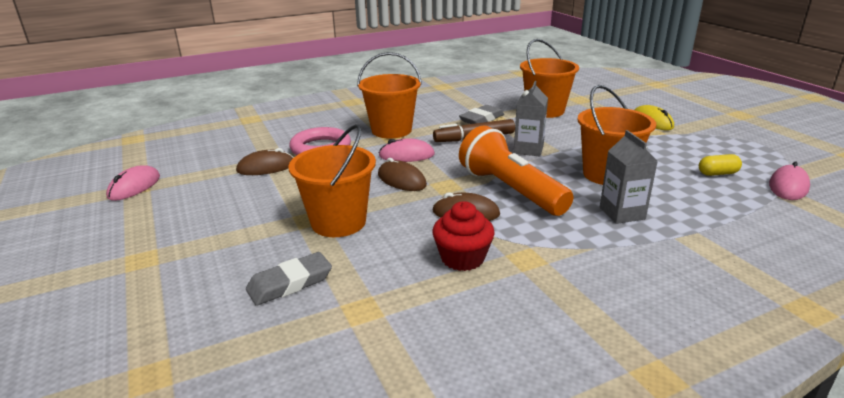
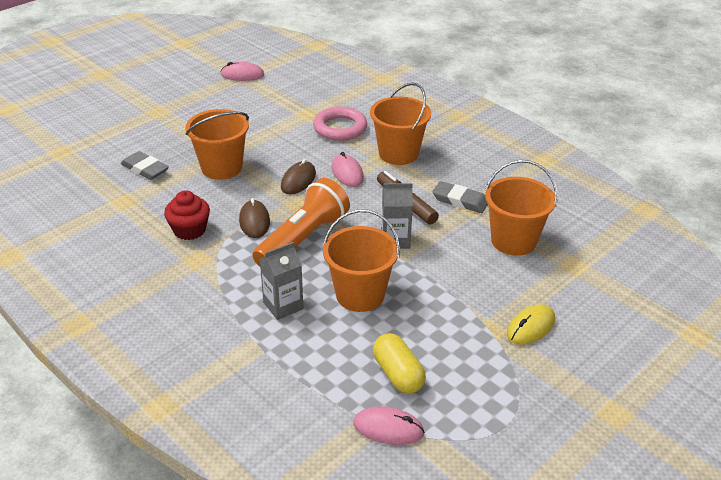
camera: 70 degrees right, 10 degrees up
(266, 167) = (293, 114): brown mouse -> none
(717, 173) = (398, 374): yellow capsule -> yellow capsule, size x1.54

